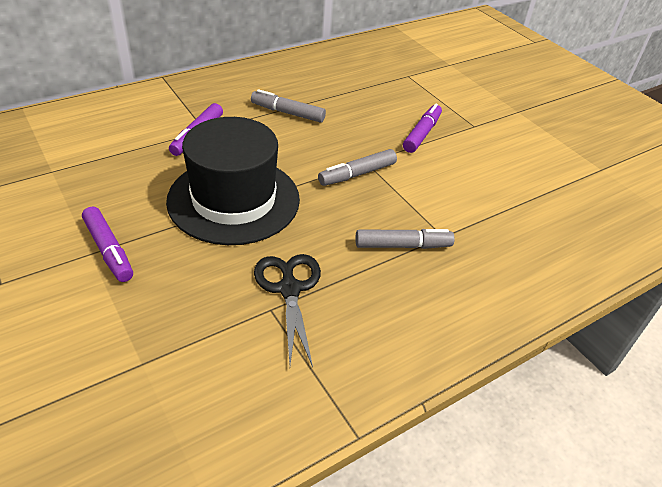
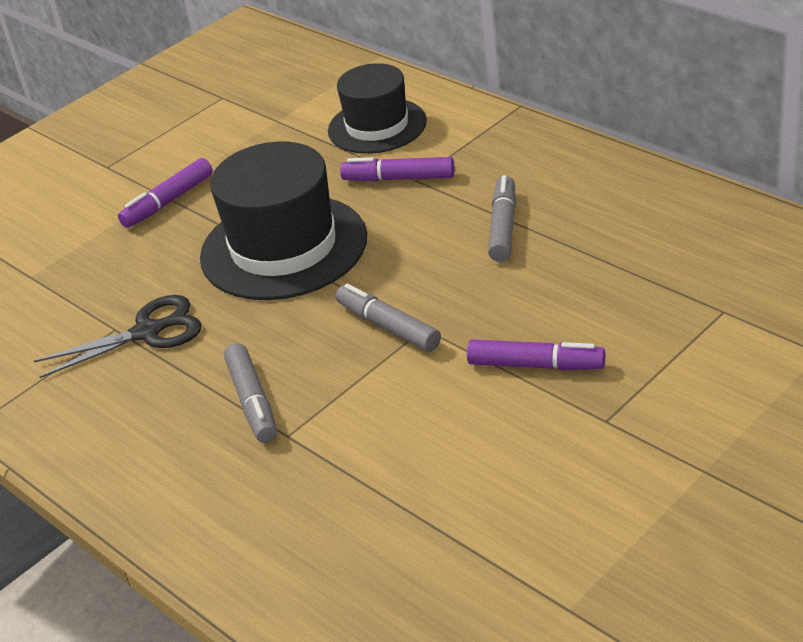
camera: 85 degrees right, 5 degrees down
(120, 130) = (377, 126): none -> black hat

